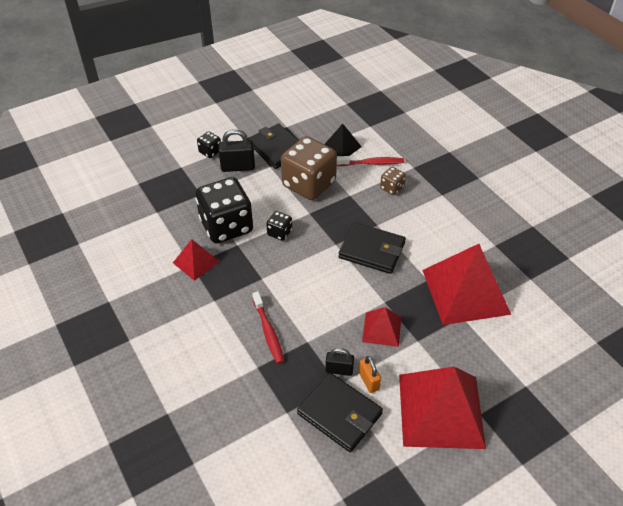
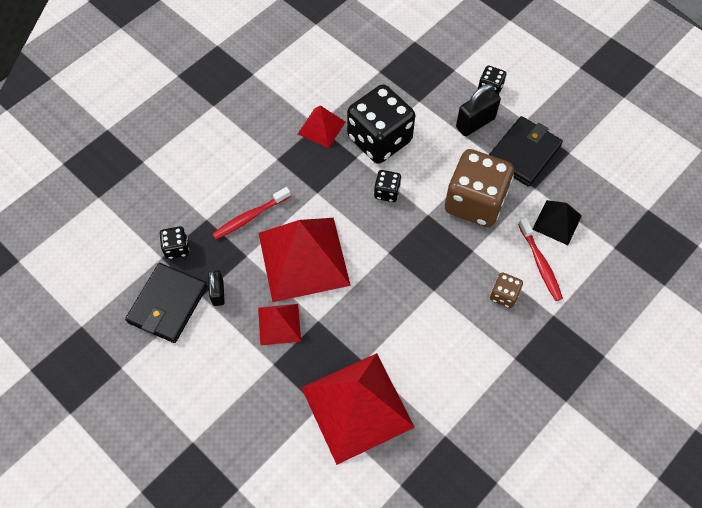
camera: 75 degrees right, 15 degrees up
(238, 167) = (475, 123): black padlock -> black padlock turned 75 degrees clockwise
(281, 397) = (177, 248): none -> black dice
(369, 381) = (210, 324): orange padlock -> none
(372, 250) = (390, 292): black wallet -> none
(441, 410) = (189, 400): red pyramid -> red pyramid (303, 259)

